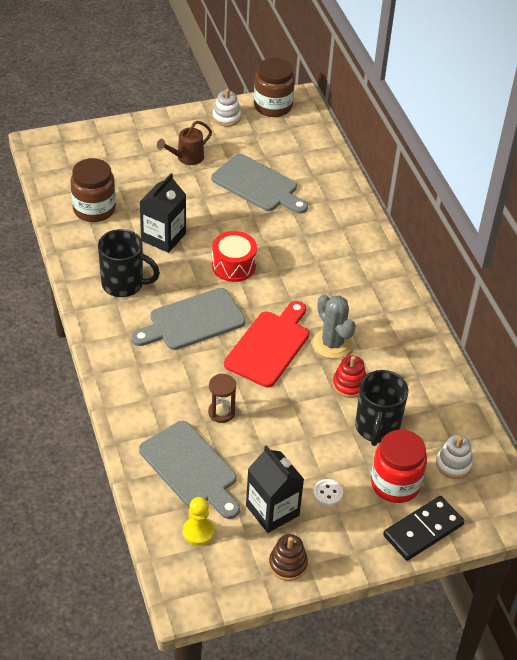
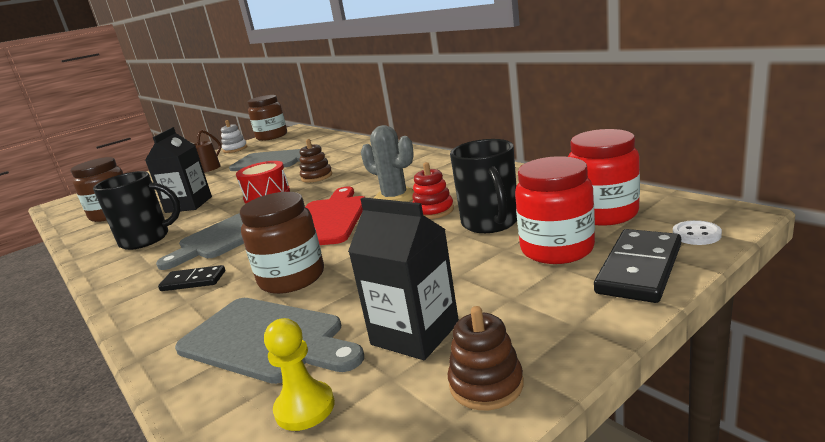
camera: 15 degrees left, 25 degrees down
(155, 375) = (193, 281): none -> black domino
(221, 412) = (292, 278): brown hourglass -> brown jar
(286, 255) = (316, 177): none -> brown stacking toy
(328, 493) = (480, 288): white button -> white button (696, 234)
(453, 464) = (603, 213): white stacking toy -> red jar

